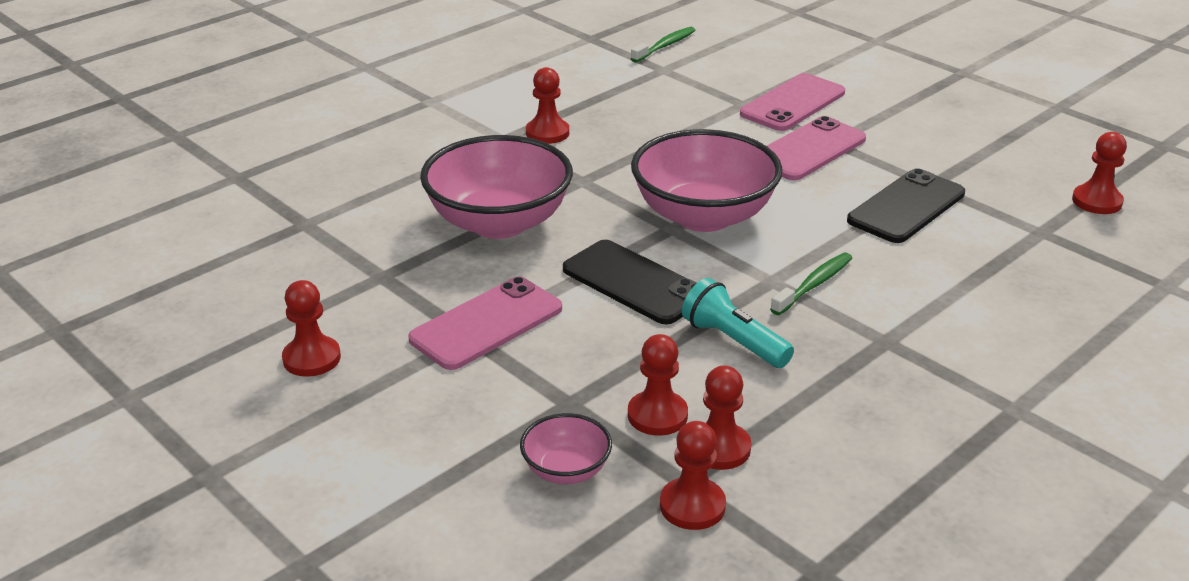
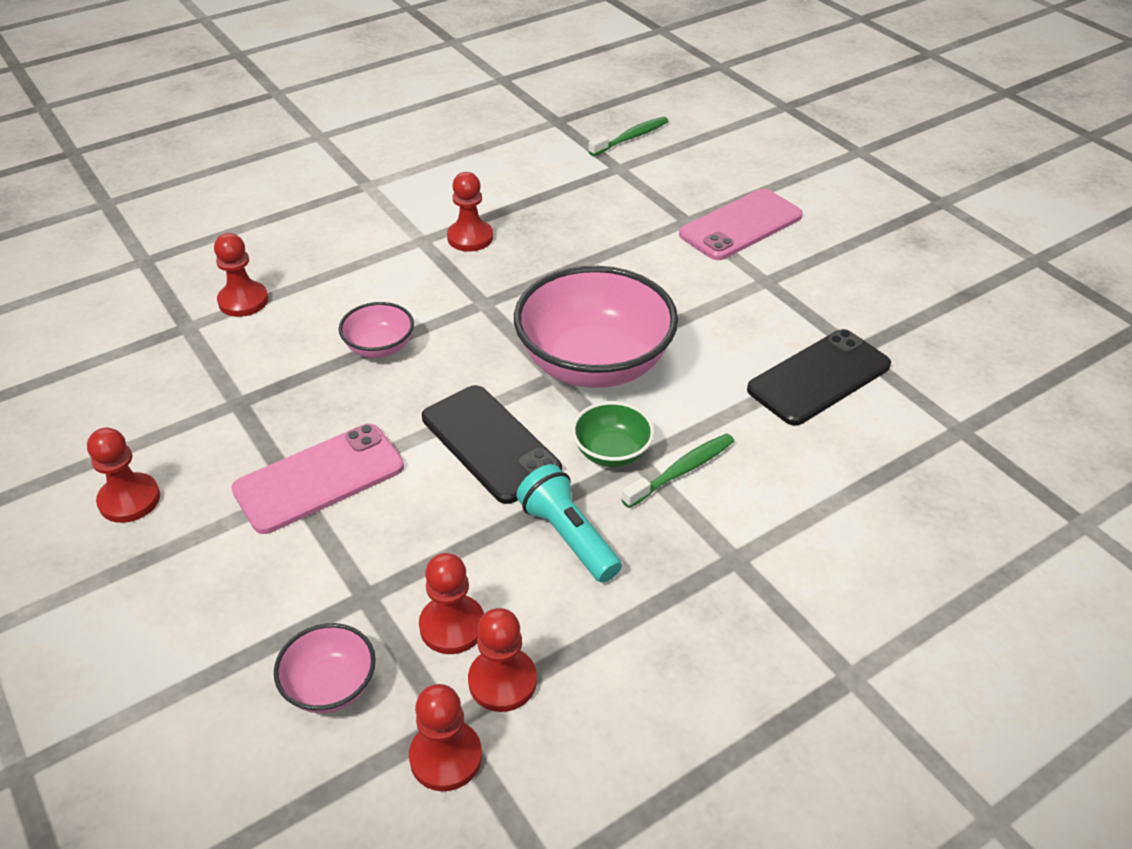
camera: 10 degrees right, 10 degrees up
(499, 222) = (379, 347): pink bowl -> pink bowl, size x0.47
(746, 278) = (612, 452): none -> green bowl
(808, 150) = (737, 288): pink phone -> none
(1097, 201) = (1039, 395): red pawn -> red pawn (243, 301)

